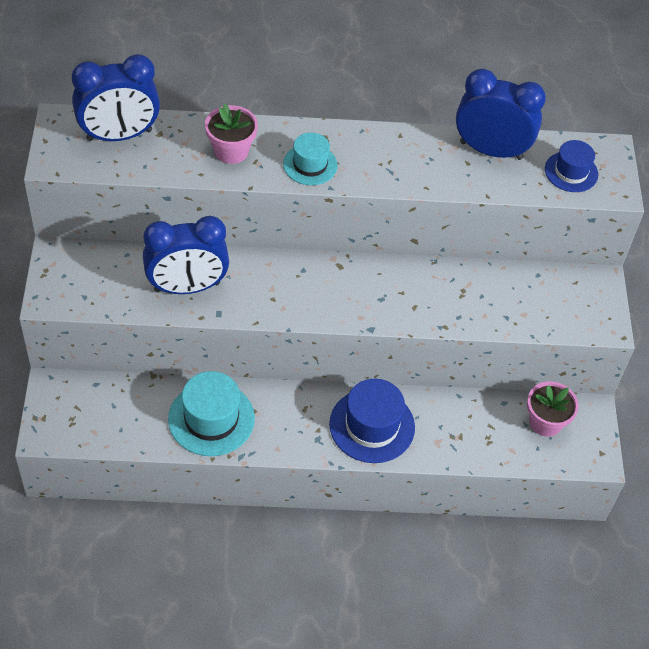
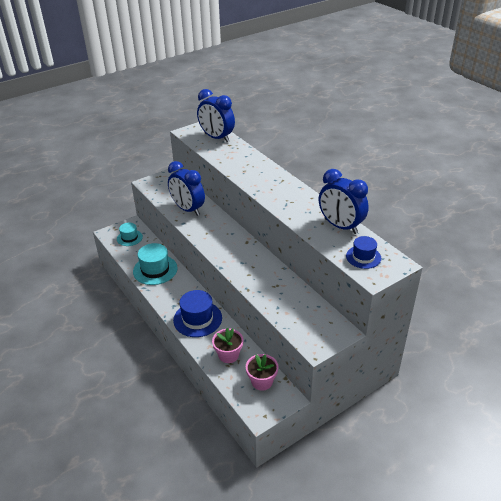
camera: 60 degrees right, 15 degrees down
(231, 151) = (242, 163): pink flower pot -> pink flower pot (228, 355)
(310, 165) = (260, 183): turquoise hat -> turquoise hat (129, 238)
(491, 150) = (340, 226): blue clock -> blue clock turned 150 degrees clockwise

